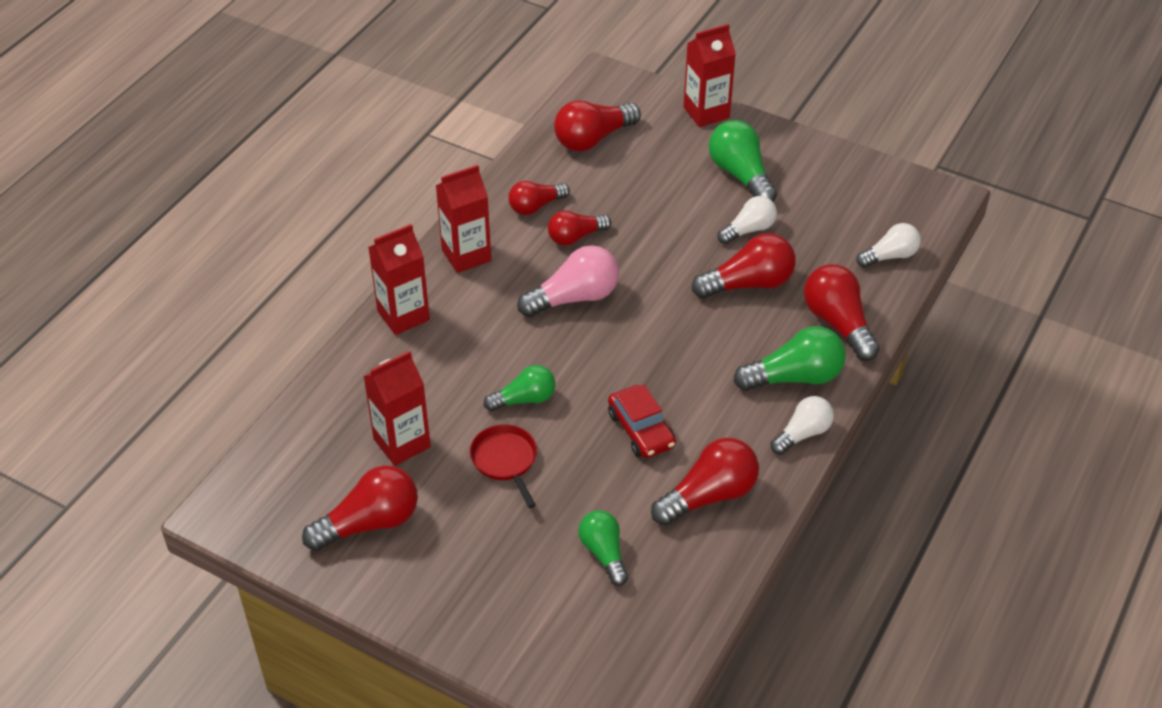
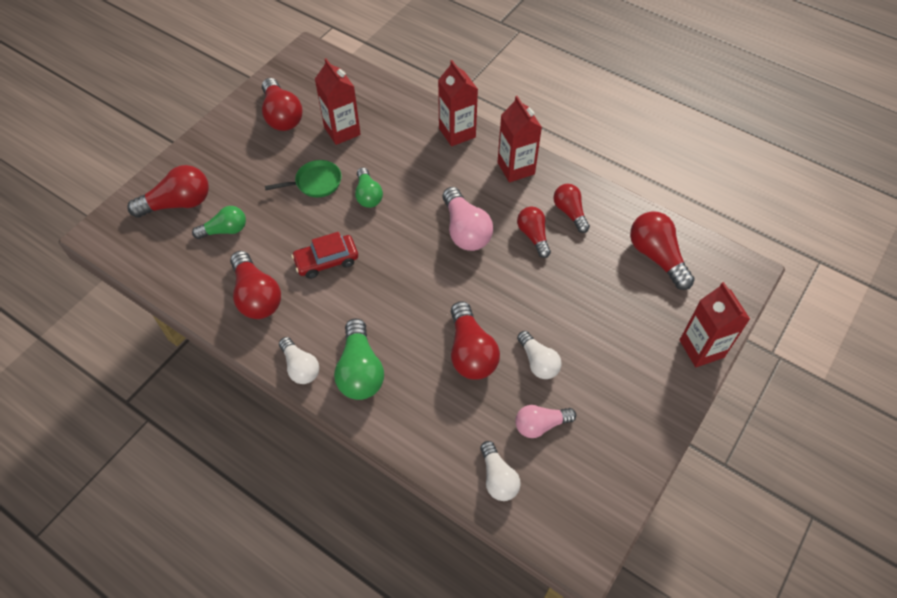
camera: 95 degrees right, 10 degrees up
(505, 460) = (315, 182): red pan -> green pan
(740, 175) = (612, 366): green light bulb -> none
(823, 227) = (540, 425): none -> pink light bulb
(838, 323) = (416, 415): red light bulb -> red light bulb (178, 203)

